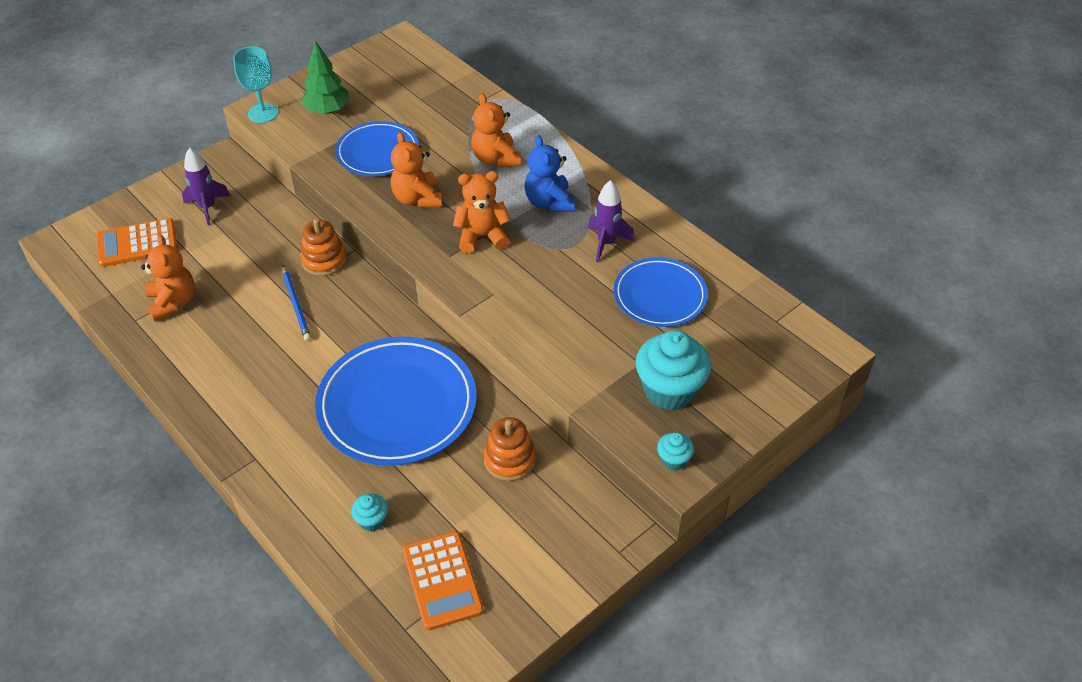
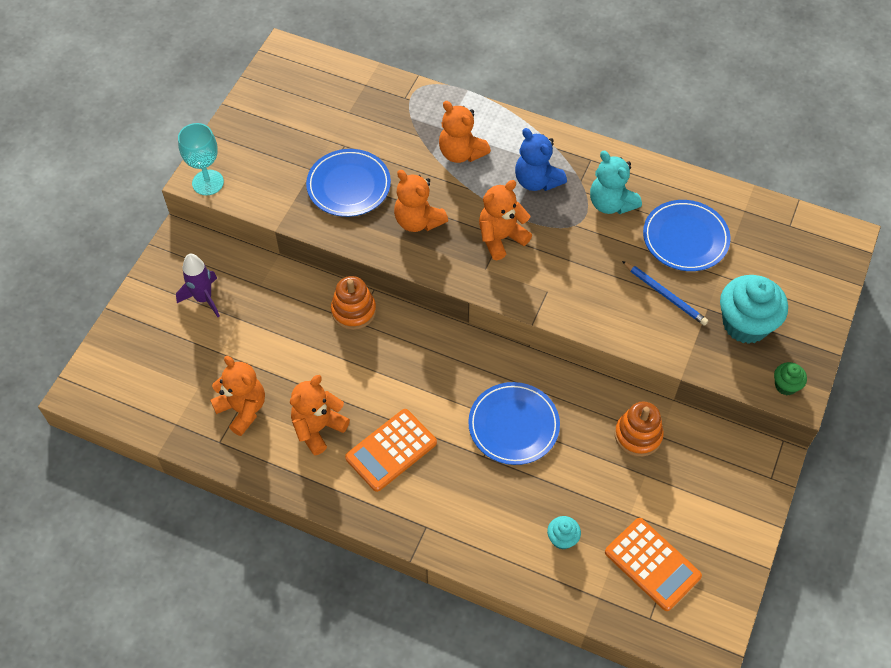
camera: 25 degrees left, 10 degrees up
(137, 243) = (162, 363): orange calculator -> orange calculator (391, 450)
(224, 341) = (318, 428): none -> orange teddy bear
(296, 305) = (360, 366): blue pencil -> blue pencil (665, 295)
(327, 110) = (269, 157): green tree -> none
(397, 405) = (513, 425): blue plate -> blue plate, size x0.61
(606, 243) = (611, 203): purple rocket -> turquoise teddy bear
(673, 460) = (786, 385): turquoise cupcake -> green cupcake

